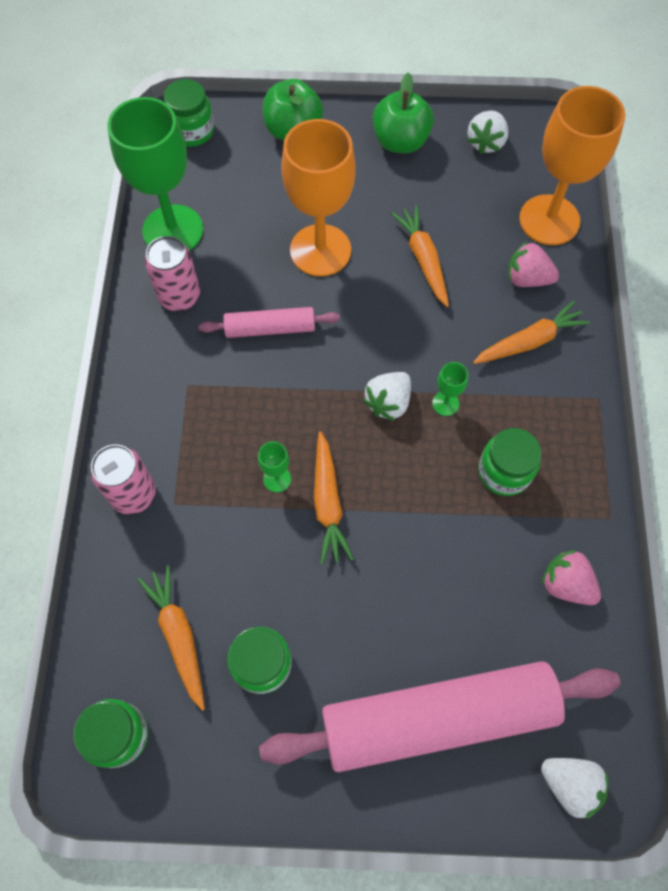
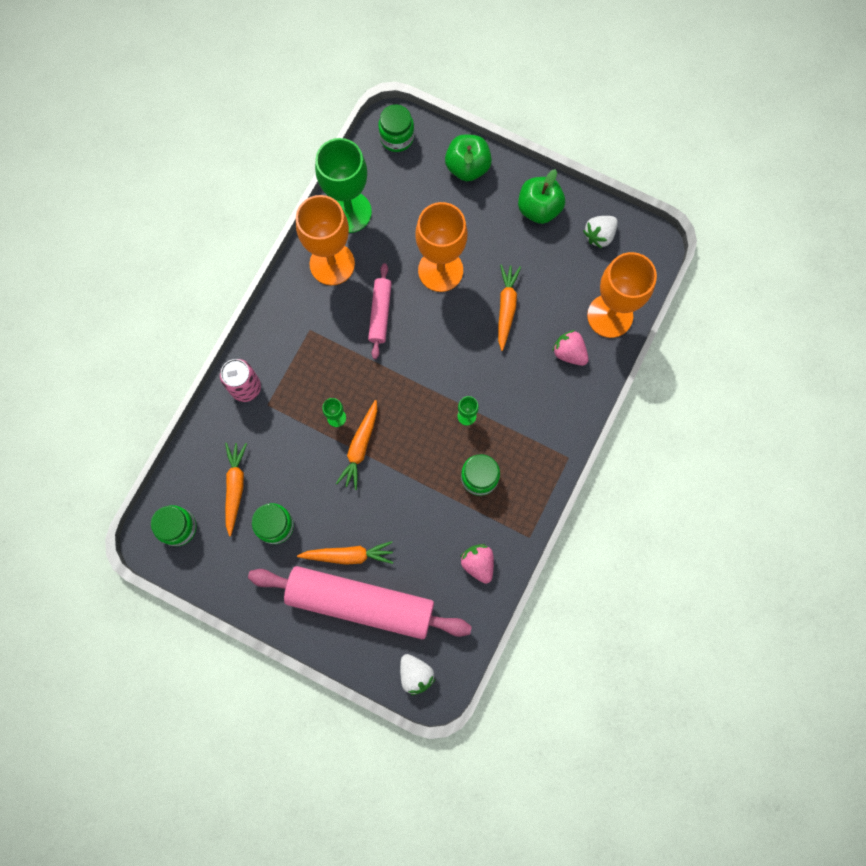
camera: 25 degrees right, 10 degrees up
(179, 296) = (332, 264): pink can -> orange goblet
(270, 328) = (380, 313): pink rolling pin -> pink rolling pin turned 75 degrees clockwise
(388, 402) = (430, 399): white strawberry -> none
(529, 341) = (545, 398): orange carrot -> orange carrot (348, 555)

